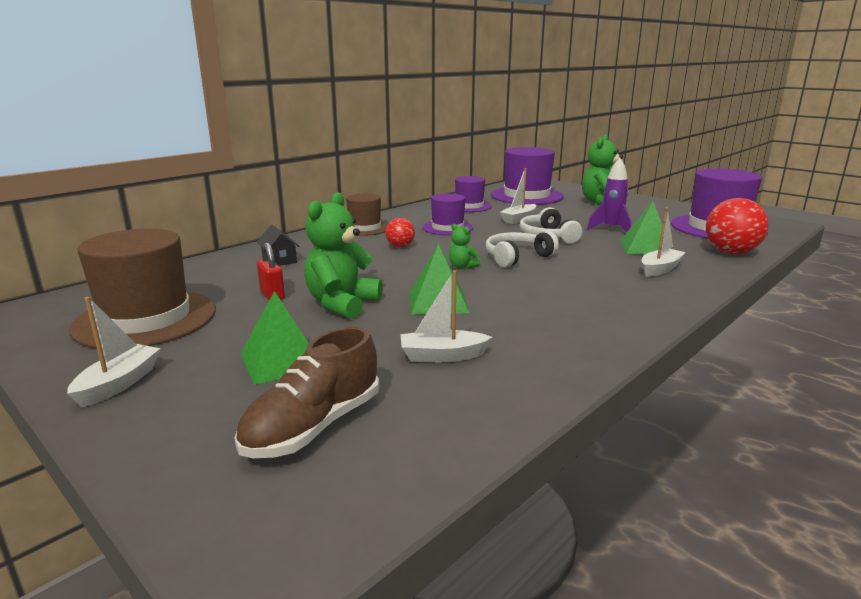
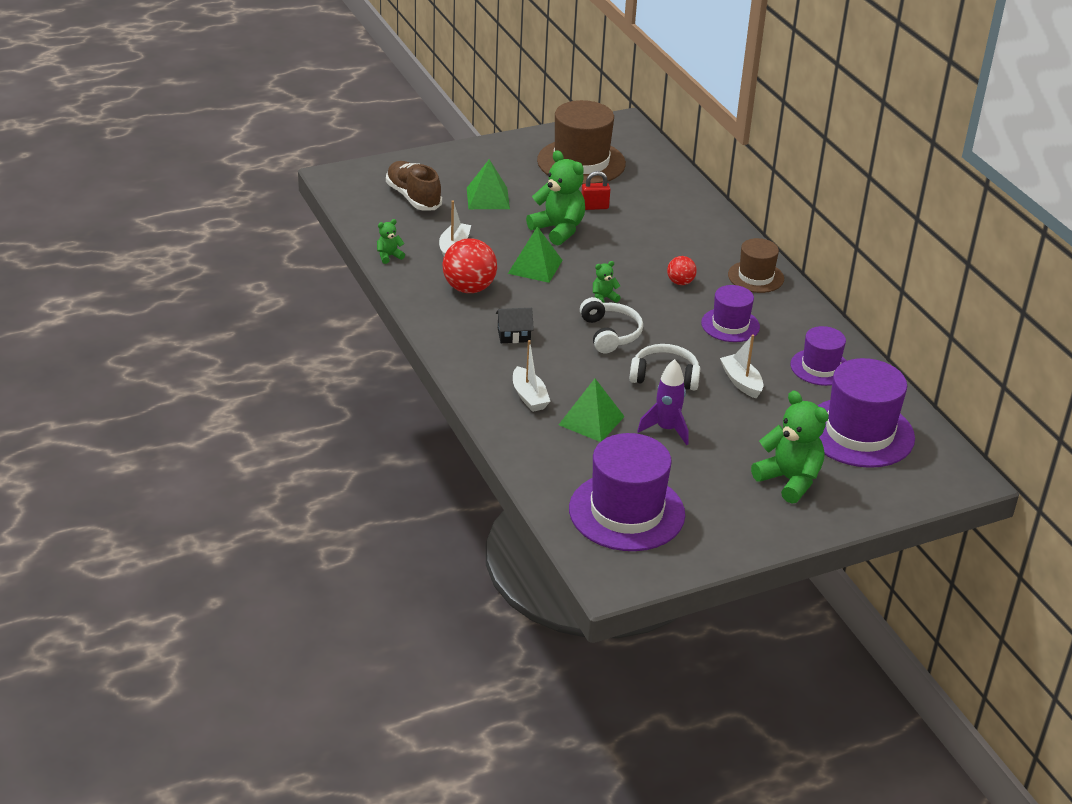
camera: 110 degrees right, 15 degrees up
(119, 384) = (496, 154): white boat -> none
(279, 260) = (675, 219): black house -> black house (514, 335)
(522, 400) = (389, 256): none -> green teddy bear
(730, 252) = (543, 466): red ball -> red ball (469, 288)

